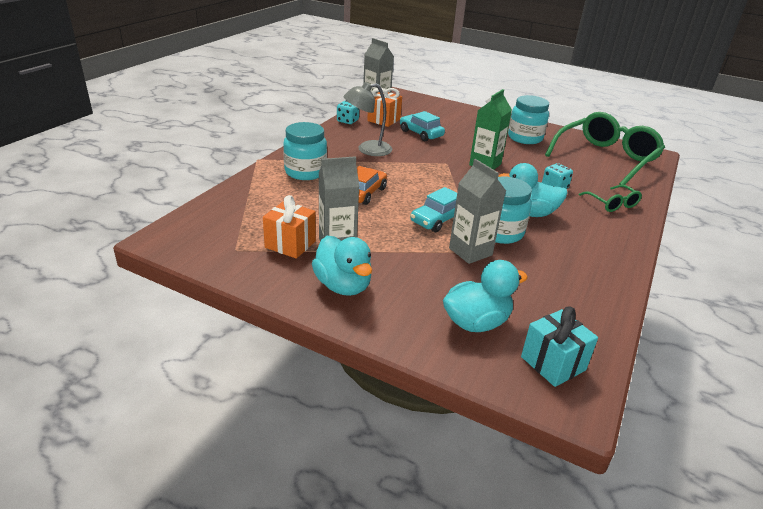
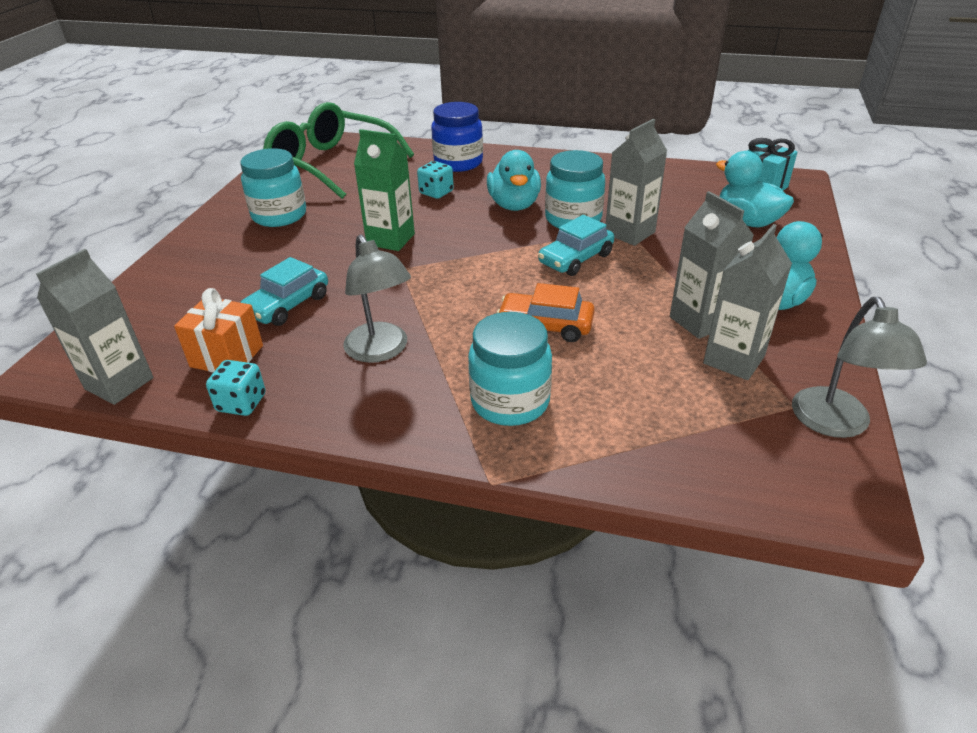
camera: 100 degrees left, 5 degrees up
(210, 258) = (836, 424): none -> grey lamp
(290, 244) = (734, 360): orange gift -> grey carton
(438, 220) = (575, 259): turquoise car -> turquoise car turned 105 degrees clockwise
(612, 204) = (458, 163): green glasses -> blue jar

